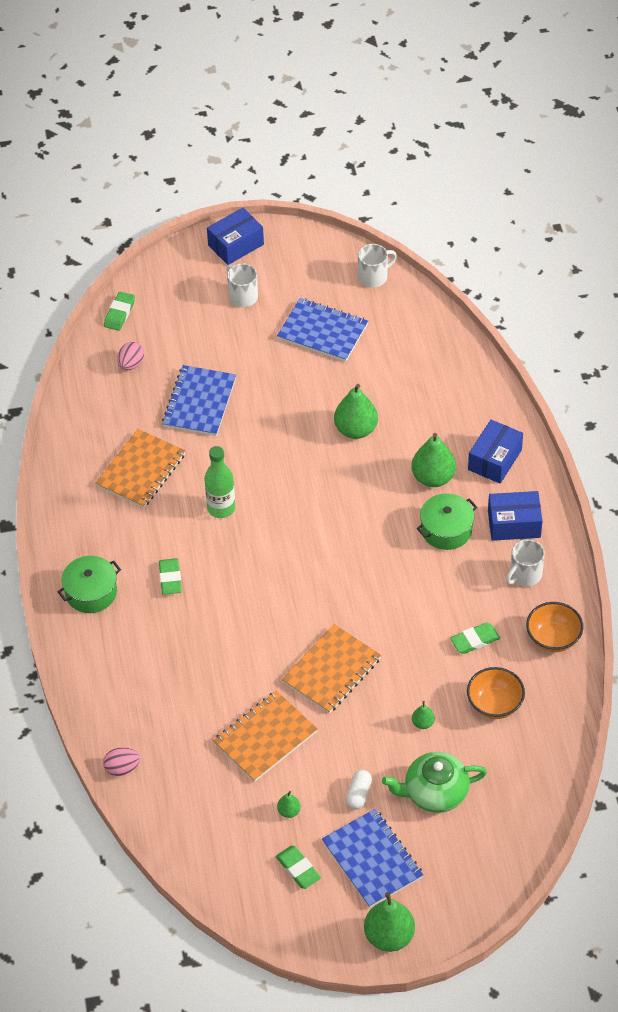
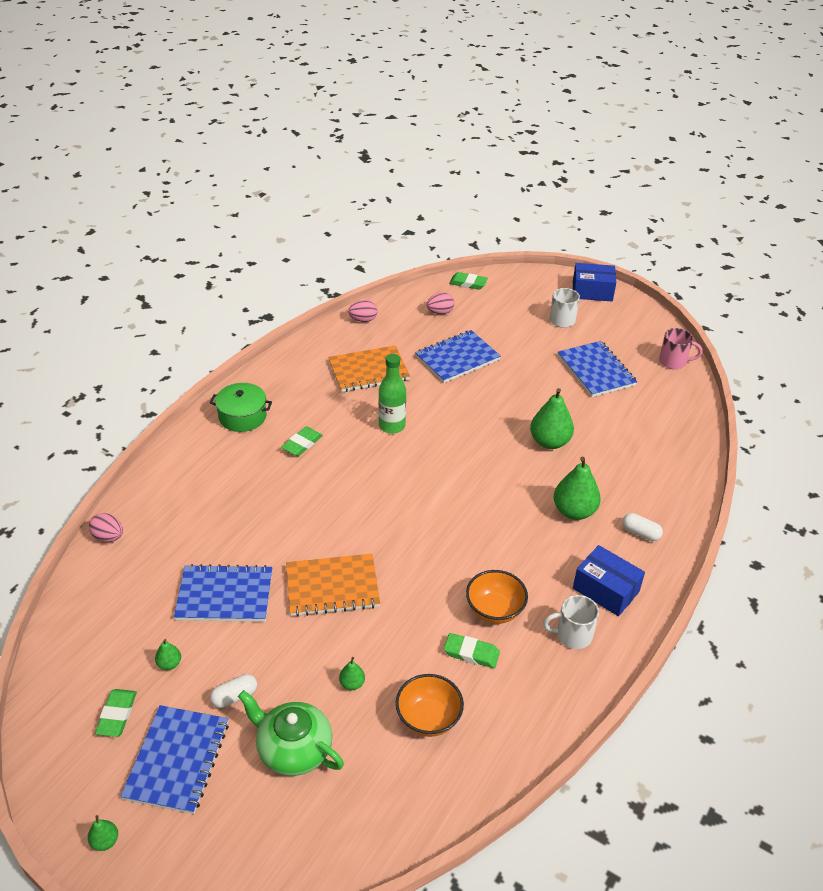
camera: 40 degrees right, 10 degrees down
(74, 422) = (363, 320): none -> pink egg
(119, 313) = (468, 283): green eraser -> green eraser turned 45 degrees clockwise
(265, 737) = (225, 595): orange notebook -> blue notebook
(374, 277) = (674, 361): white mug -> pink mug
(389, 936) = (105, 841): green pear -> green pear, size x0.48
(446, 529) = (543, 554): green pot -> none
(494, 460) = (640, 533): blue box -> white capsule
(553, 638) = (541, 705): orange bowl -> orange bowl (494, 610)

